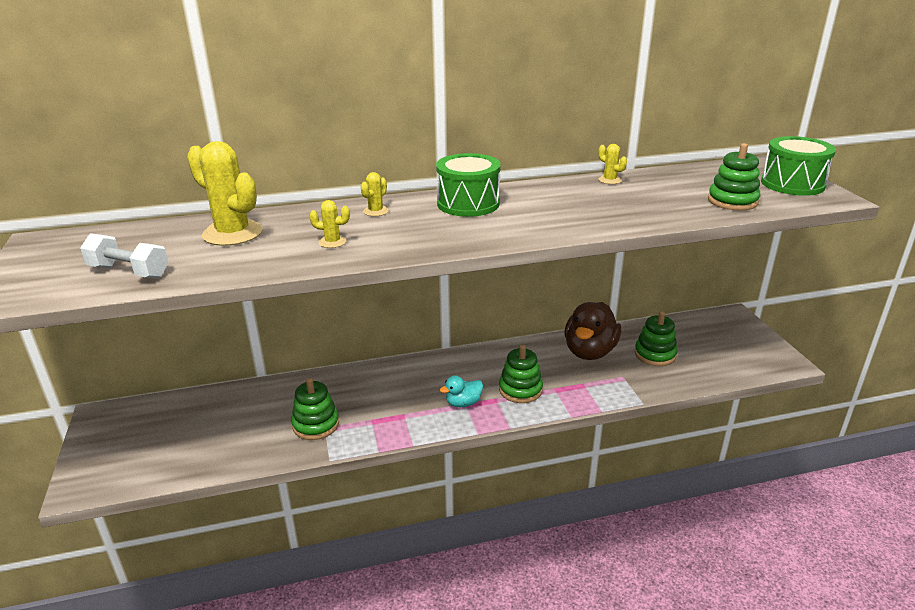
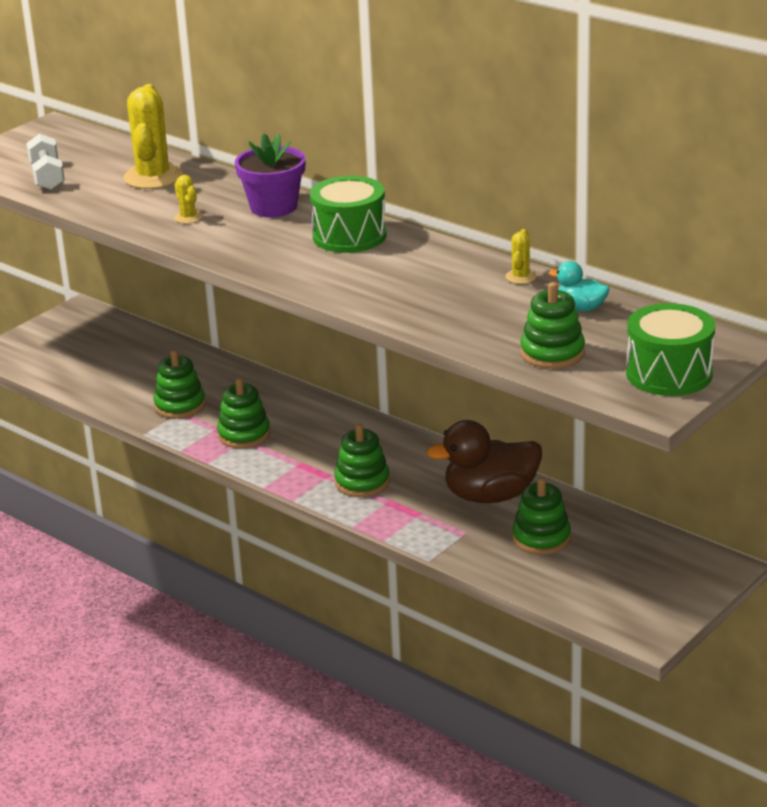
camera: 55 degrees right, 0 degrees up
(376, 211) = (273, 207): yellow cactus -> purple flower pot
(397, 412) = (244, 434): none -> green stacking toy
(463, 403) = (300, 461): turquoise duck -> turquoise duck (581, 308)

